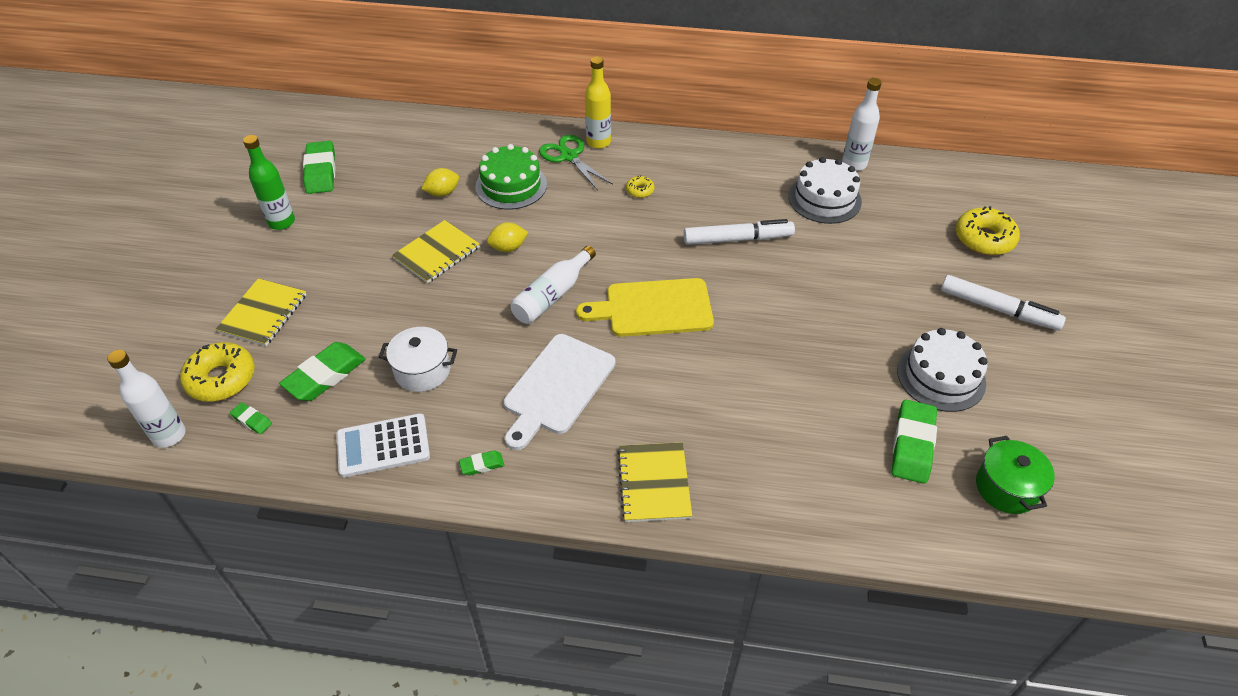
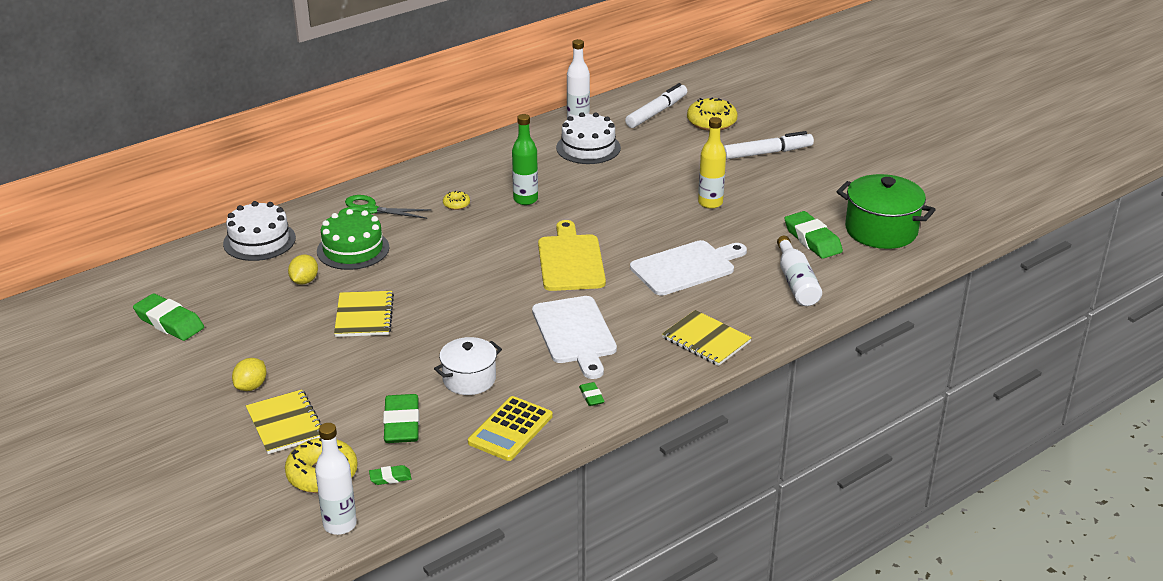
camera: 45 degrees left, 15 degrees down
(281, 222) = (194, 368): green bottle -> green bottle (525, 199)
(383, 446) = (510, 429): white calculator -> yellow calculator
(482, 465) = (591, 397): green eraser -> green eraser turned 45 degrees counterclockwise
(508, 248) = (414, 284): yellow lemon -> yellow lemon (251, 386)
(552, 295) = (491, 291): white bottle -> white bottle (796, 282)
(598, 142) = (377, 192): yellow bottle -> yellow bottle (710, 203)
(653, 308) = (570, 260): yellow cutting board -> yellow cutting board turned 135 degrees clockwise
(737, 239) = (566, 197): white marker -> white marker (656, 112)
(743, 387) = (686, 267): none -> white cutting board
(941, 376) = (783, 201): white cake -> white cake (259, 241)
(1006, 488) = (881, 230): green pot -> green pot, size x1.56

